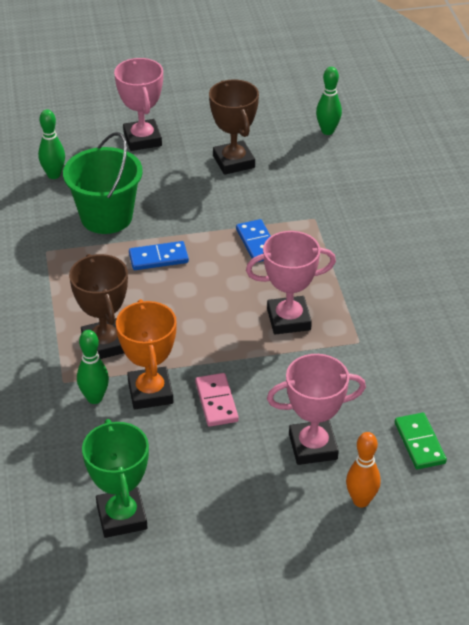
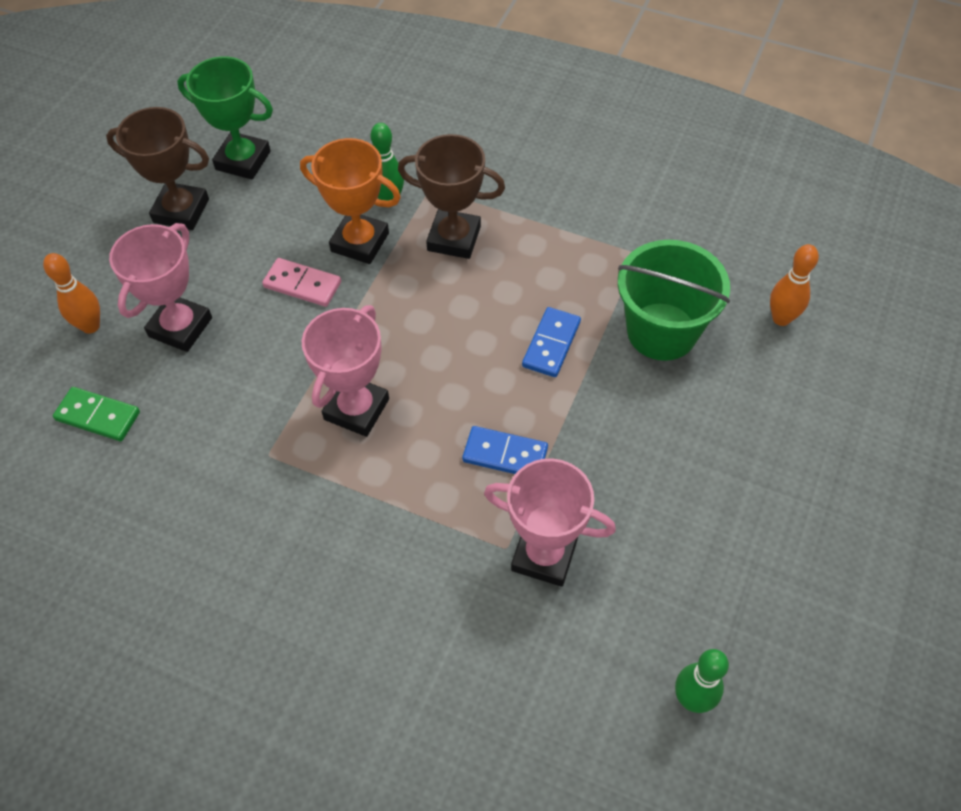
camera: 125 degrees right, 15 degrees up
(54, 175) = (781, 318): green bowling pin -> orange bowling pin
(142, 139) = (808, 446): pink trophy -> pink trophy (544, 555)
(233, 162) = (690, 525): brown trophy -> brown trophy (181, 211)

